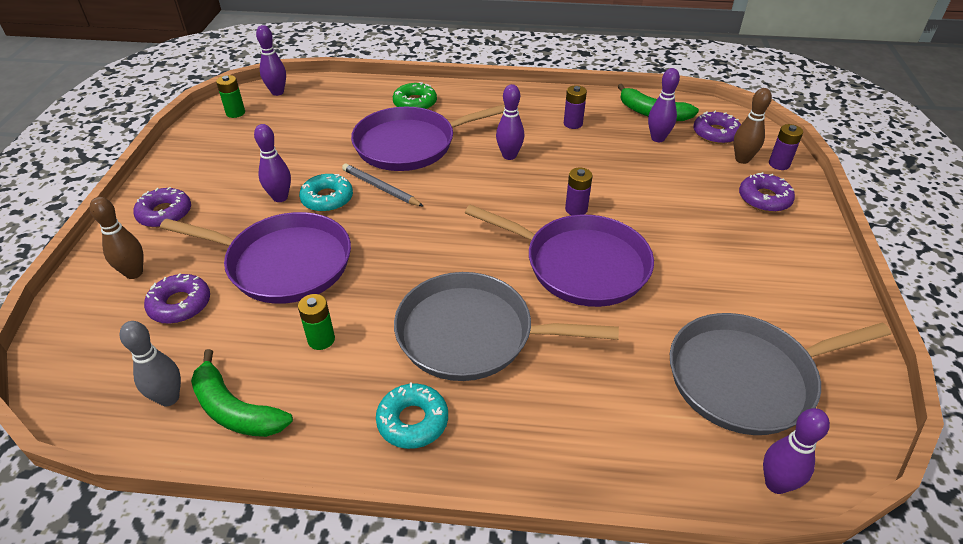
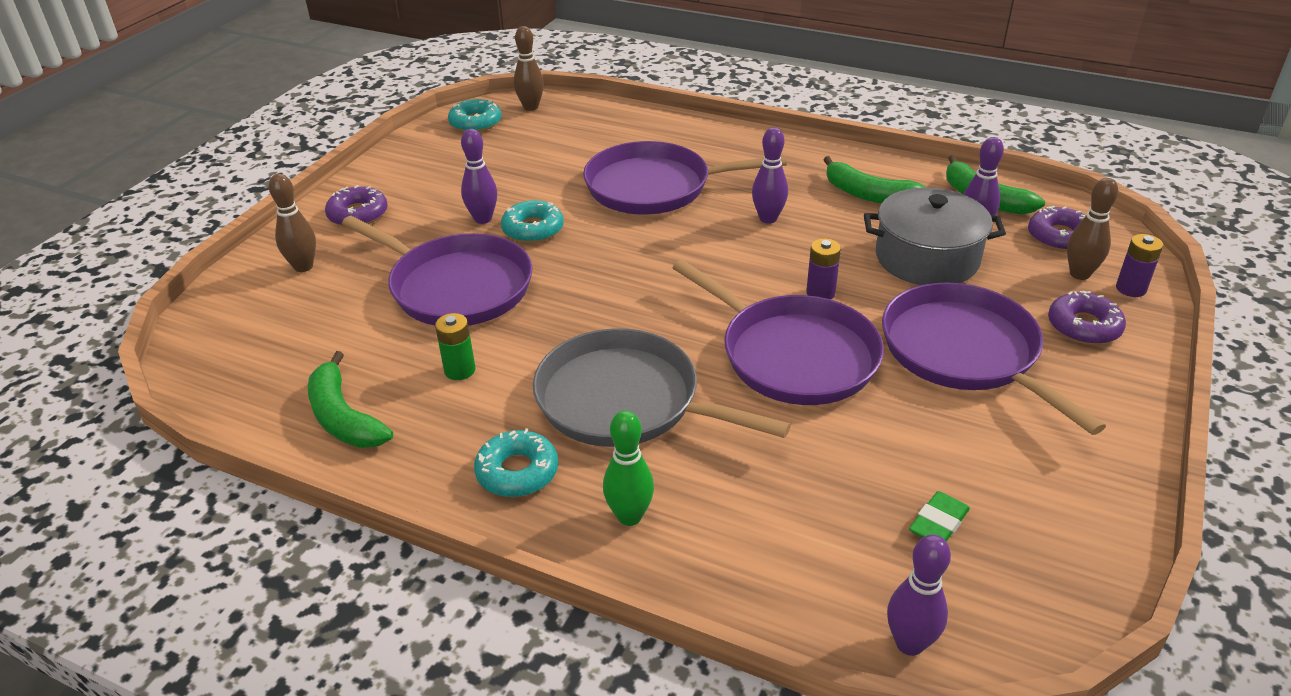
camera: 20 degrees right, 5 degrees down
(169, 398) = (286, 391): grey bowling pin -> none
(180, 304) = (334, 306): purple donut -> none
(235, 113) = (475, 123): green battery -> turquoise donut
(277, 92) = (531, 107): purple bowling pin -> brown bowling pin
(380, 188) = (597, 228): grey pencil -> none
(415, 103) = (683, 142): green donut -> none
(522, 436) = (629, 516): none -> green bowling pin
(573, 124) = (869, 195): purple battery -> green banana
(637, 166) = (927, 258): none -> grey pot
(698, 236) = (964, 352): none -> purple pan
(747, 378) = (938, 523): grey pan -> green eraser

